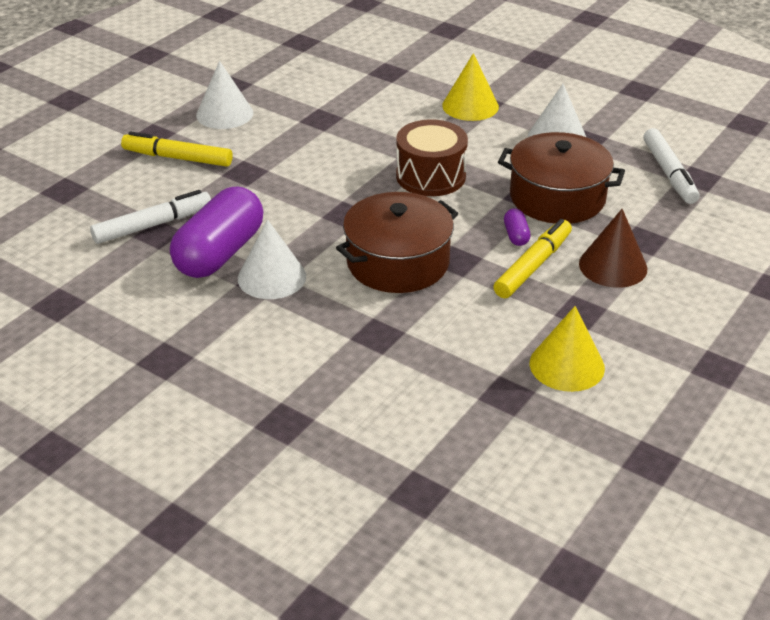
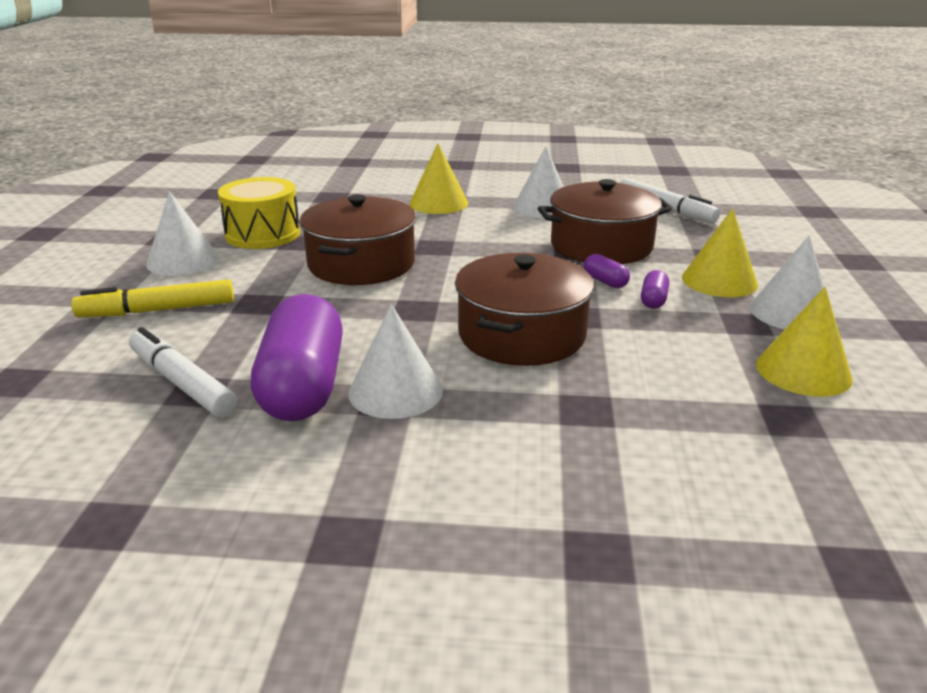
camera: 30 degrees left, 10 degrees down
(153, 225) = (182, 383): white marker -> white marker turned 75 degrees counterclockwise
(300, 102) = (263, 234): none -> yellow drum
(346, 157) = (361, 264): none -> brown pot
(430, 176) = (465, 258): brown drum -> none
(533, 266) = (653, 300): yellow marker -> purple capsule
(613, 266) = (719, 281): brown cone -> yellow cone
(631, 315) = (791, 312): none -> white cone

